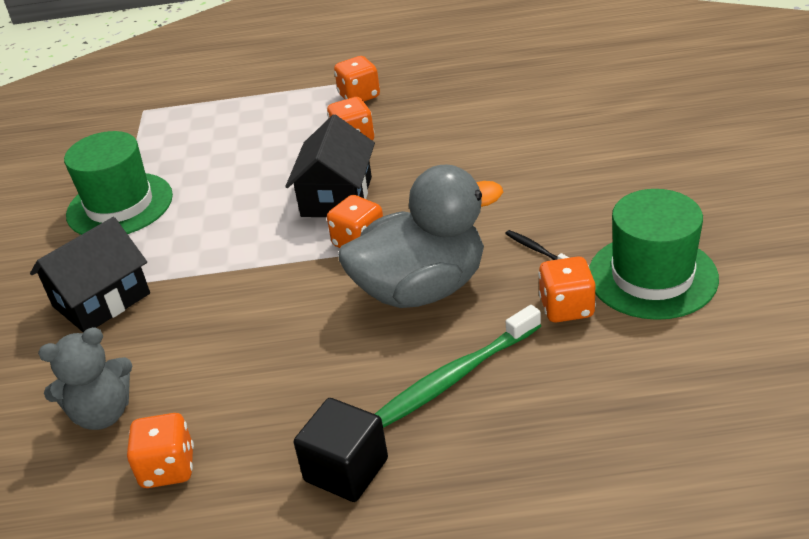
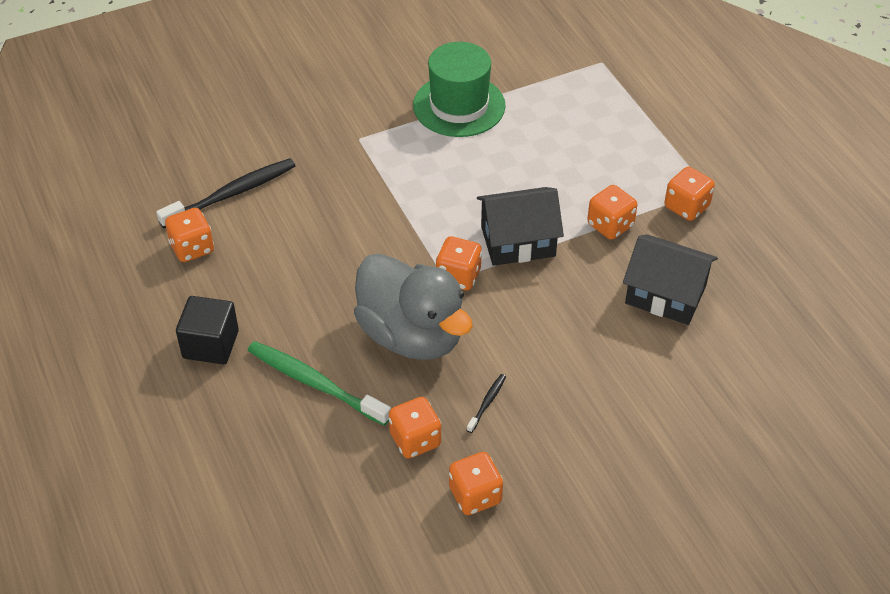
camera: 65 degrees right, 10 degrees up
(101, 300) = (343, 144): black house -> black house (665, 294)
(103, 414) = (232, 194): grey teddy bear -> black toothbrush
(652, 276) = (475, 495): green hat -> orange dice

